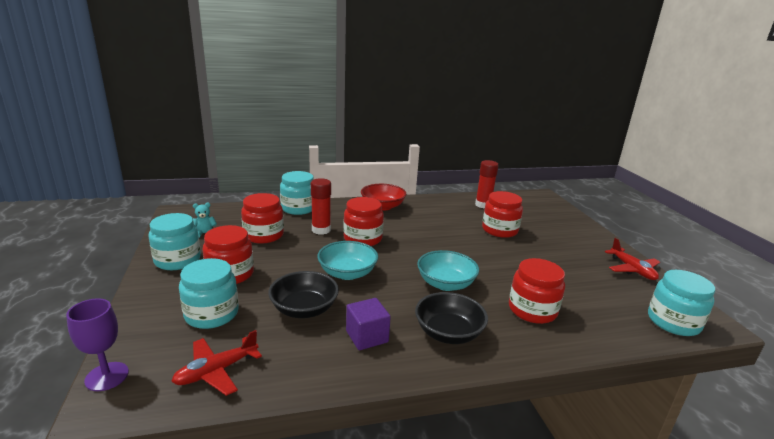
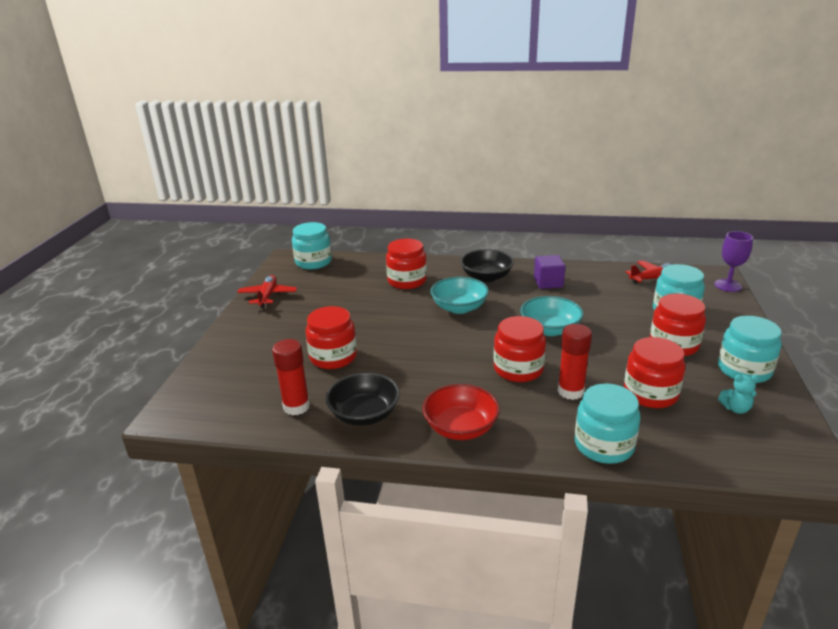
camera: 155 degrees left, 5 degrees up
(304, 309) = (595, 305): black bowl -> black bowl (364, 414)

